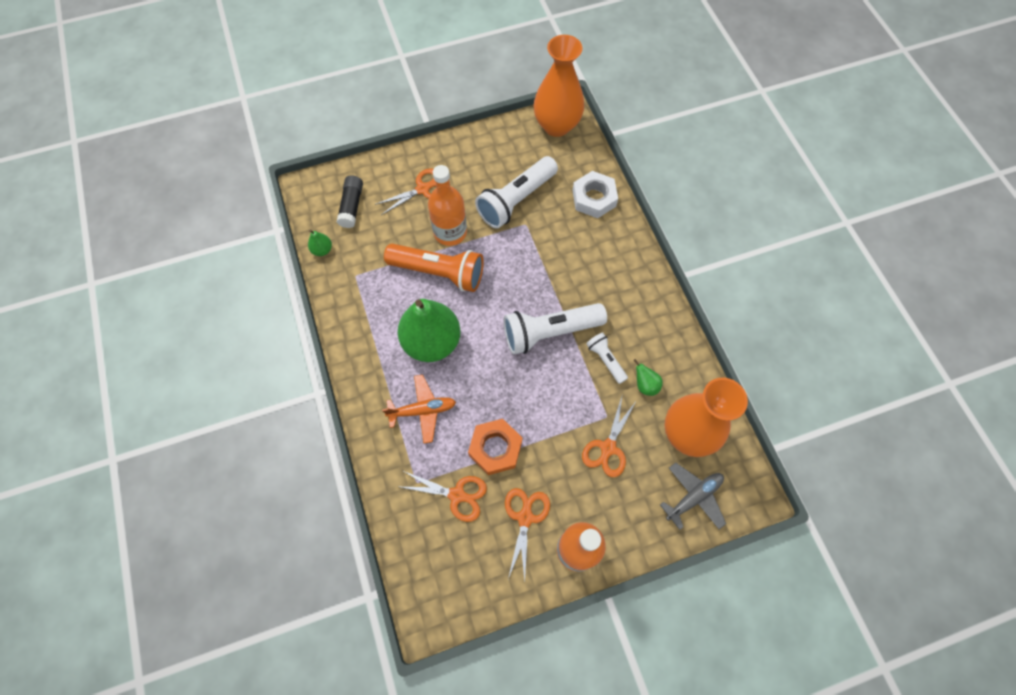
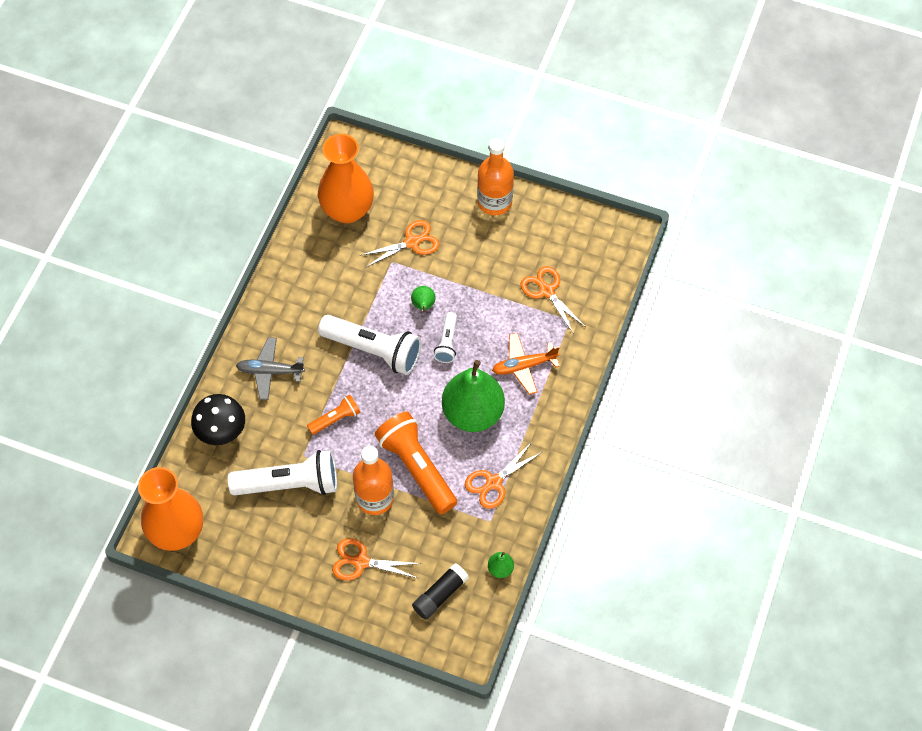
camera: 140 degrees left, 5 degrees down
(422, 410) = (524, 366): orange plane -> orange plane turned 45 degrees counterclockwise
(495, 448) = (492, 300): orange nut -> none
(525, 518) = (511, 244): orange scissors -> orange scissors (494, 482)
(528, 263) = (335, 419): none -> orange flashlight
(594, 198) = (222, 433): white nut -> black mushroom
(605, 360) = (352, 299): white flashlight -> white flashlight (447, 343)
(645, 385) = (342, 261): green pear -> green pear (423, 305)
(693, 497) = (386, 173): grey plane -> grey plane (270, 371)

